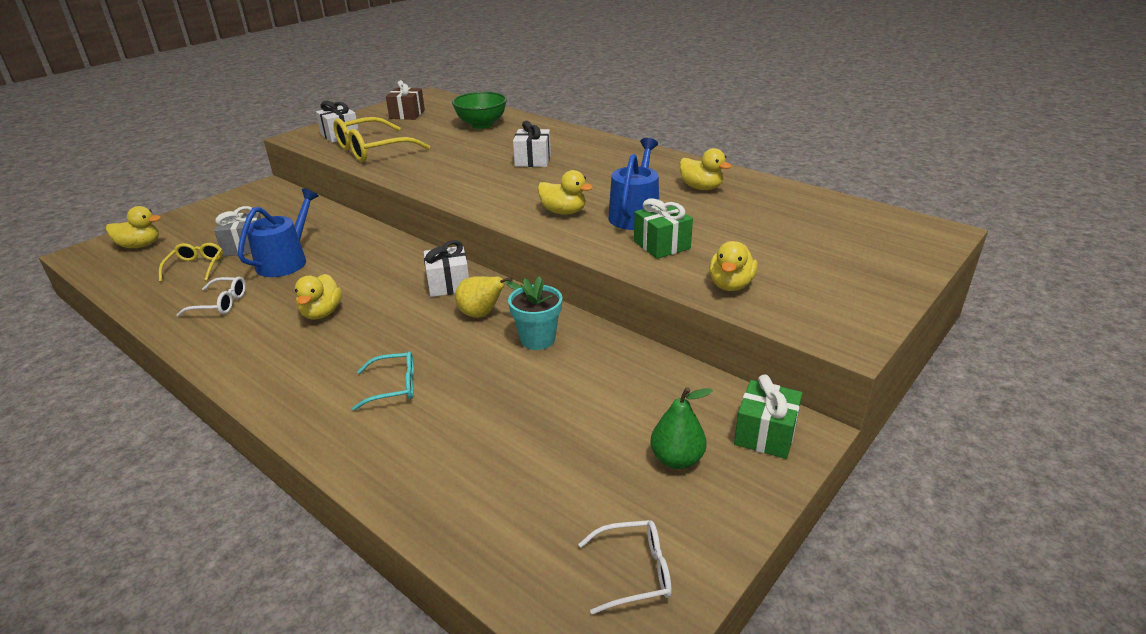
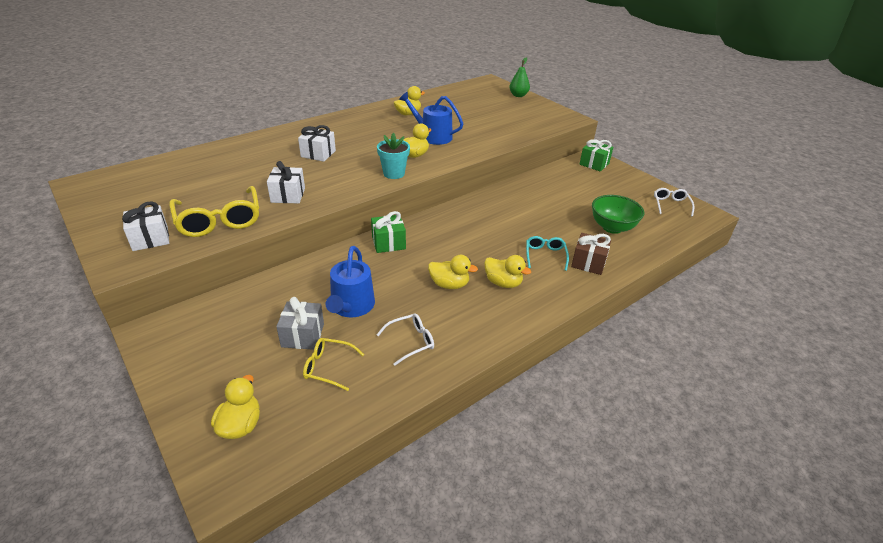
camera: 80 degrees left, 5 degrees up
(221, 303) = (411, 341): white glasses -> white glasses turned 45 degrees clockwise
(286, 261) = (351, 306): blue watering can -> blue watering can turned 120 degrees counterclockwise
(407, 114) = (132, 198): brown gift -> brown gift (588, 263)
(448, 284) = (433, 228): white gift -> white gift (288, 195)
(481, 125) = (213, 165): green bowl -> green bowl (612, 227)
(484, 315) = (477, 219): yellow pear -> none
(537, 339) = (509, 205): turquoise flower pot -> turquoise flower pot (394, 173)
(661, 245) = (474, 136): green gift -> green gift (388, 243)
(677, 459) = (609, 185): green pear -> green pear (518, 95)
(730, 285) = (522, 129): yellow duck -> yellow duck (503, 283)

